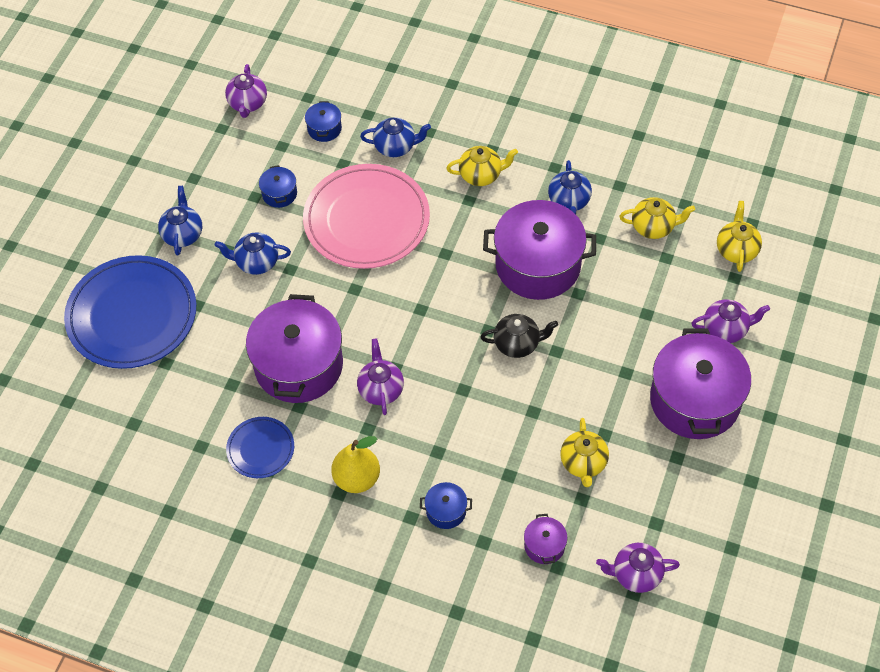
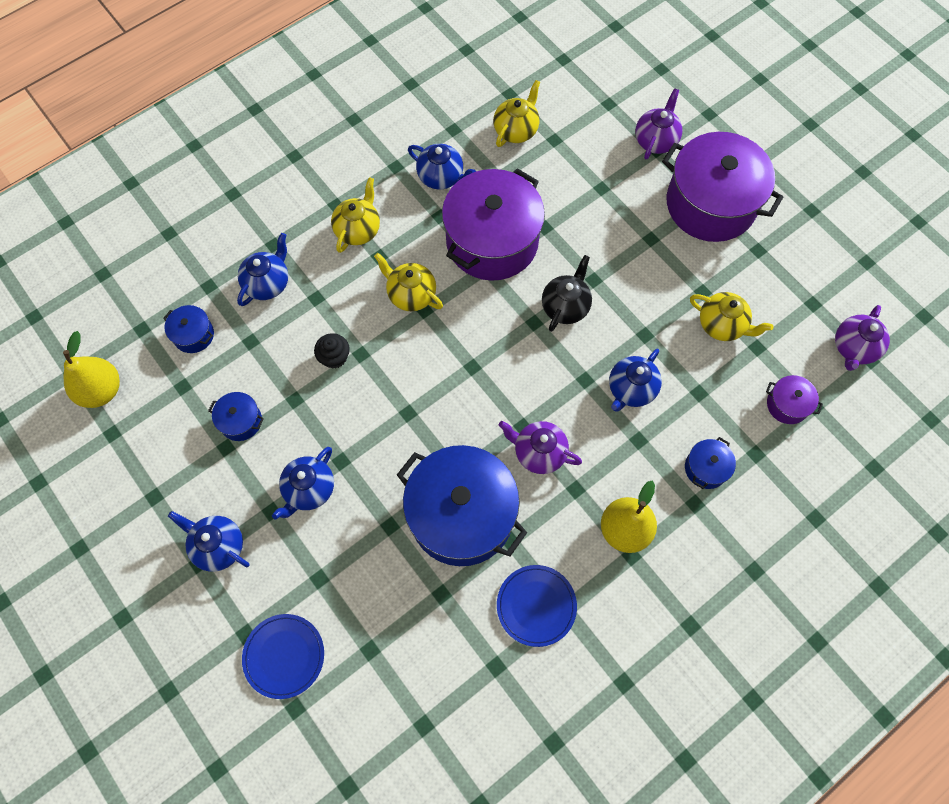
camera: 60 degrees left, 10 degrees up
(132, 315) = (284, 656): blue plate -> blue plate, size x0.49
(248, 104) = (101, 390): purple teapot -> yellow pear
(299, 365) = (461, 515): purple pot -> blue pot
(366, 220) = (334, 357): pink plate -> black cupcake
(477, 425) = (631, 389): none -> blue teapot
(736, 250) = (582, 86): yellow teapot -> yellow teapot (411, 294)

